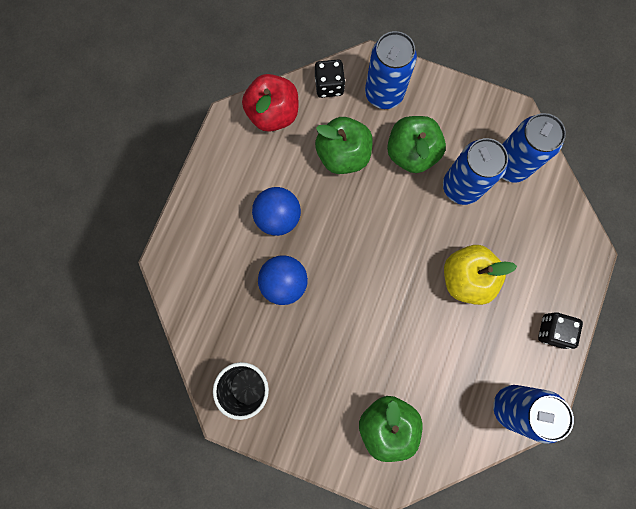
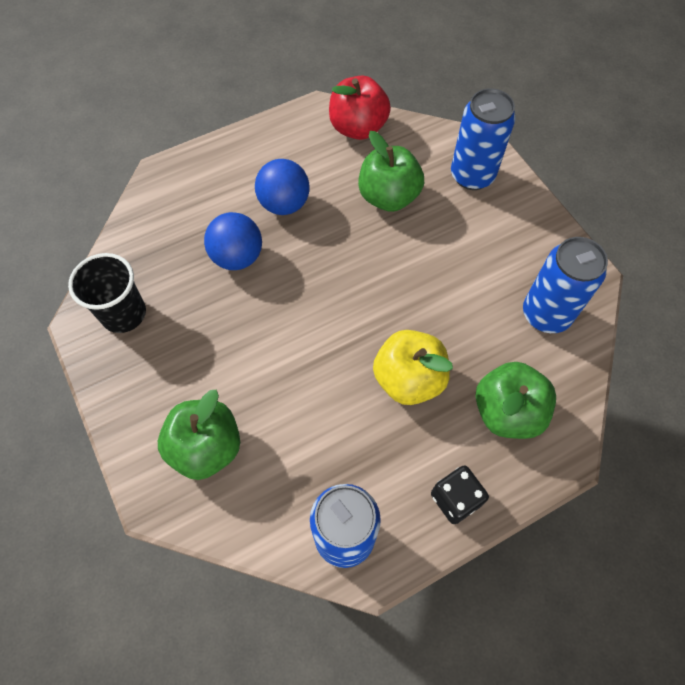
camera: 40 degrees right, 15 degrees down
(329, 86) = (427, 139): black dice -> none
(411, 153) = (454, 237): green apple -> green apple (507, 412)
(461, 187) = (477, 298): blue can -> none

